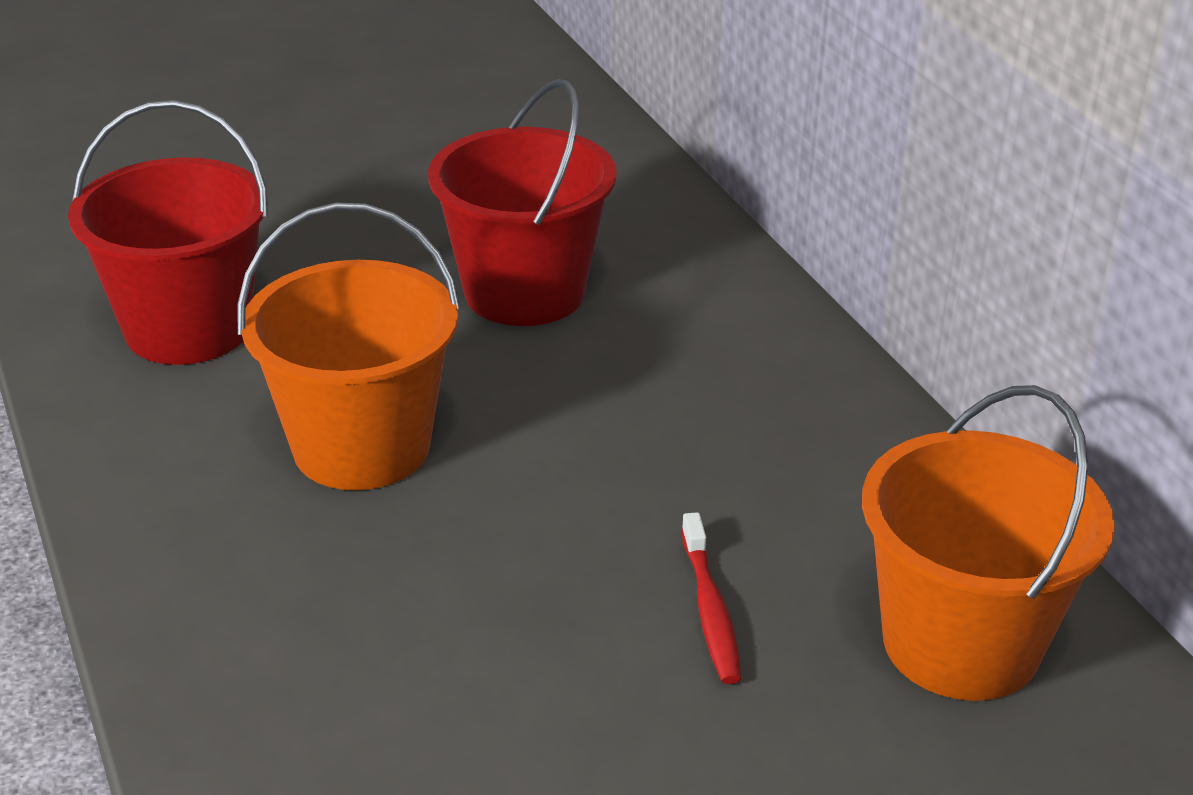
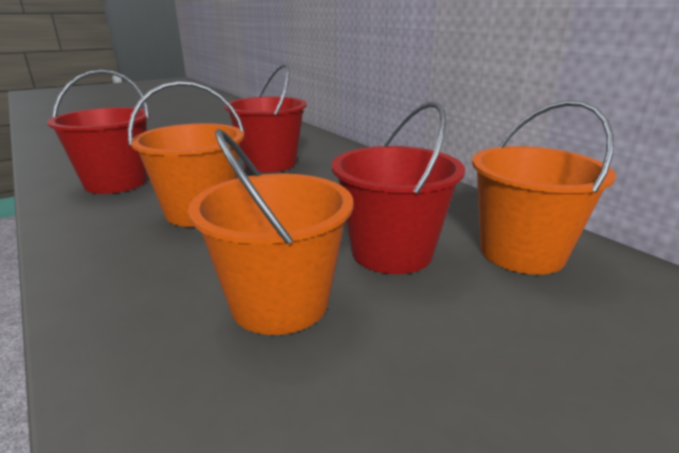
camera: 10 degrees left, 10 degrees down
(484, 698) = (280, 303): none -> orange bucket
(710, 609) = (391, 252): red toothbrush -> red bucket

